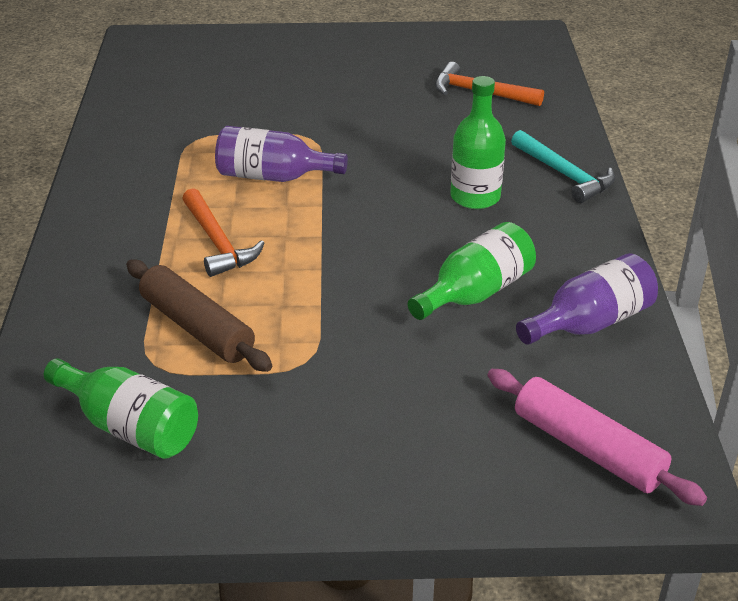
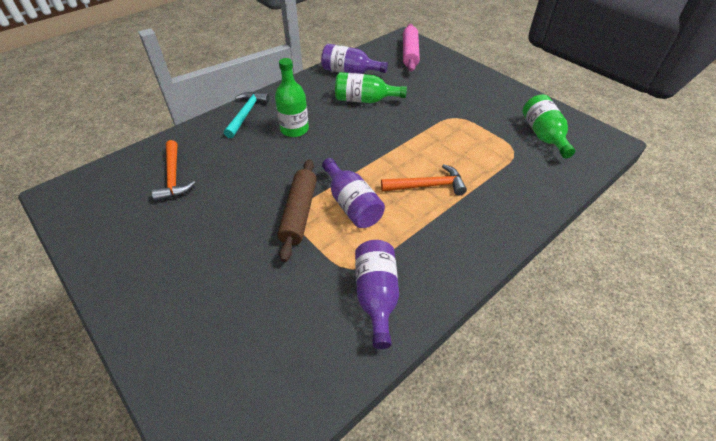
camera: 130 degrees left, 10 degrees up
(147, 138) = (376, 296): none -> purple bottle
(197, 328) = (482, 153): brown rolling pin -> brown rolling pin (299, 213)
(218, 242) = (427, 185): orange hammer -> orange hammer turned 60 degrees clockwise

